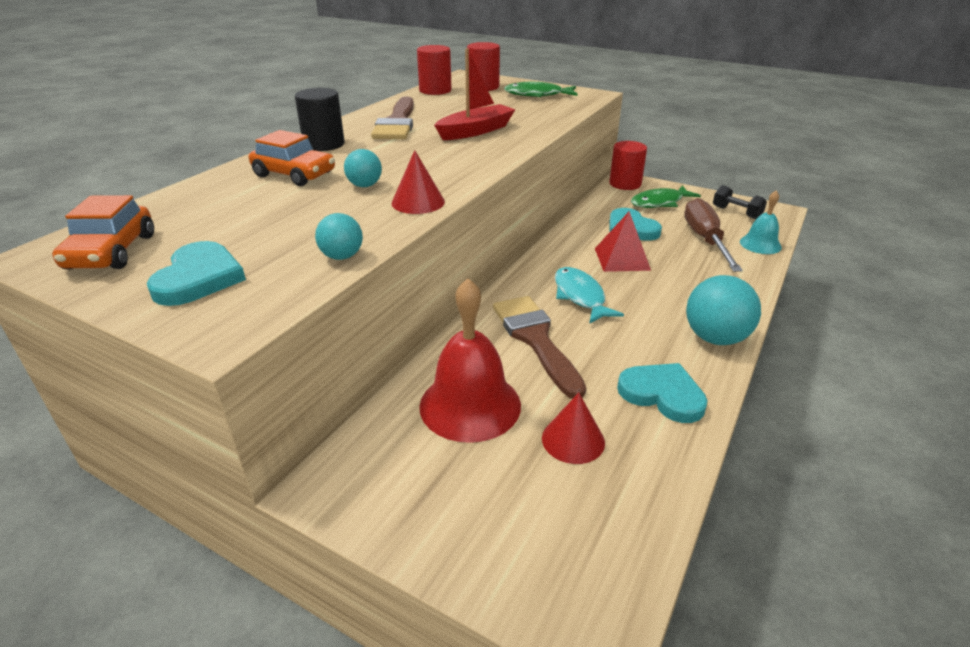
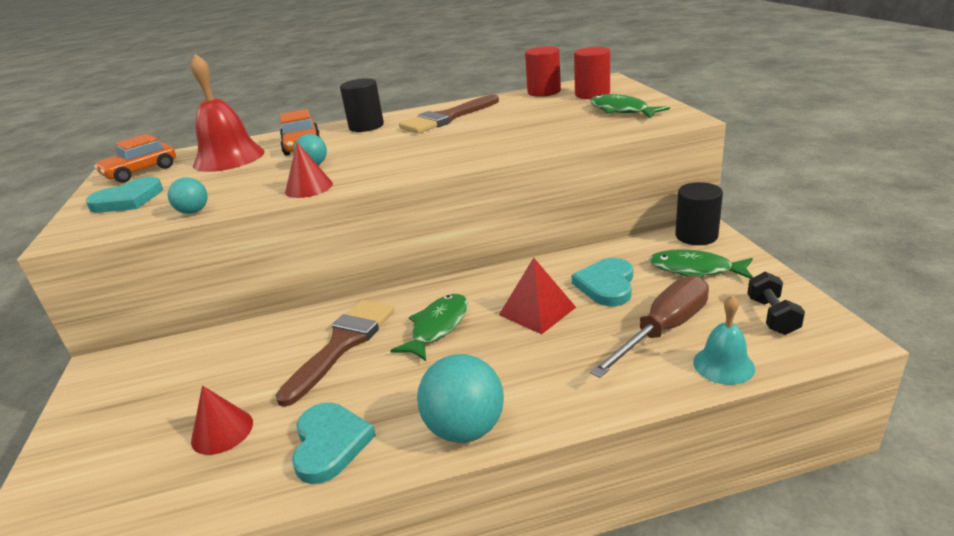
camera: 50 degrees right, 5 degrees down
(470, 405) = (226, 366): red bell -> red bell (229, 158)
(475, 131) = (482, 137): red boat -> none
(580, 296) = (437, 327): turquoise fish -> green fish
(625, 184) = (696, 236): red cylinder -> black cylinder

